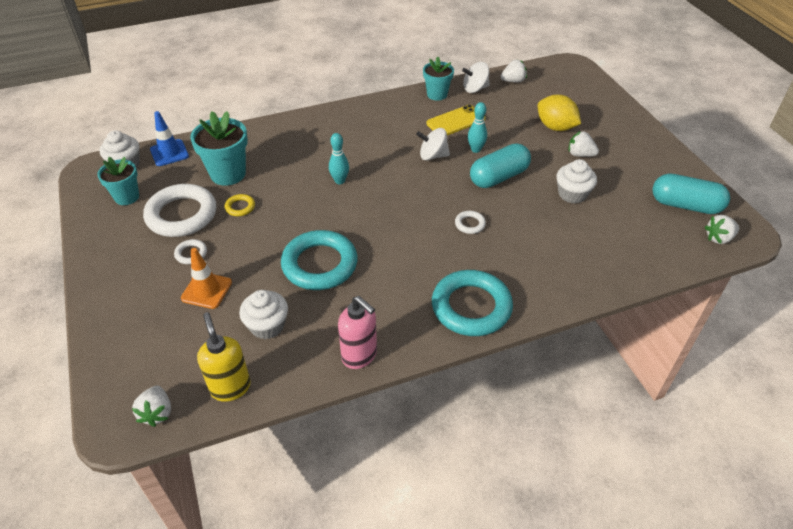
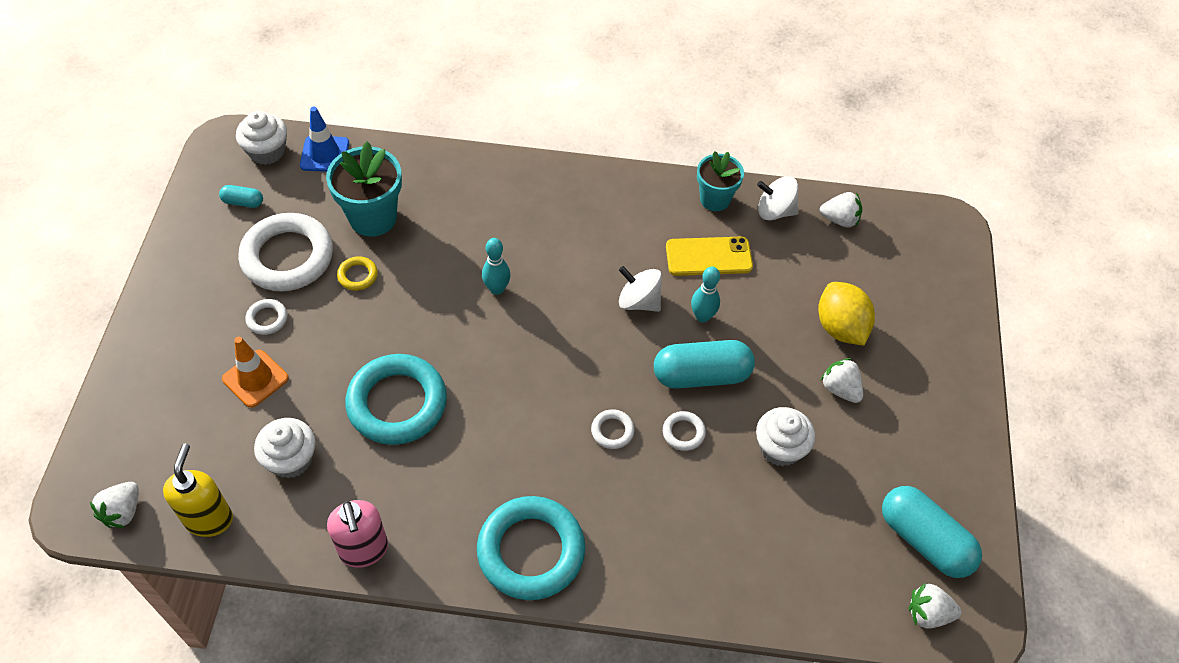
camera: 25 degrees right, 10 degrees up
(127, 197) = (243, 202): turquoise flower pot -> turquoise capsule
(512, 208) = (683, 432): none -> white ring

